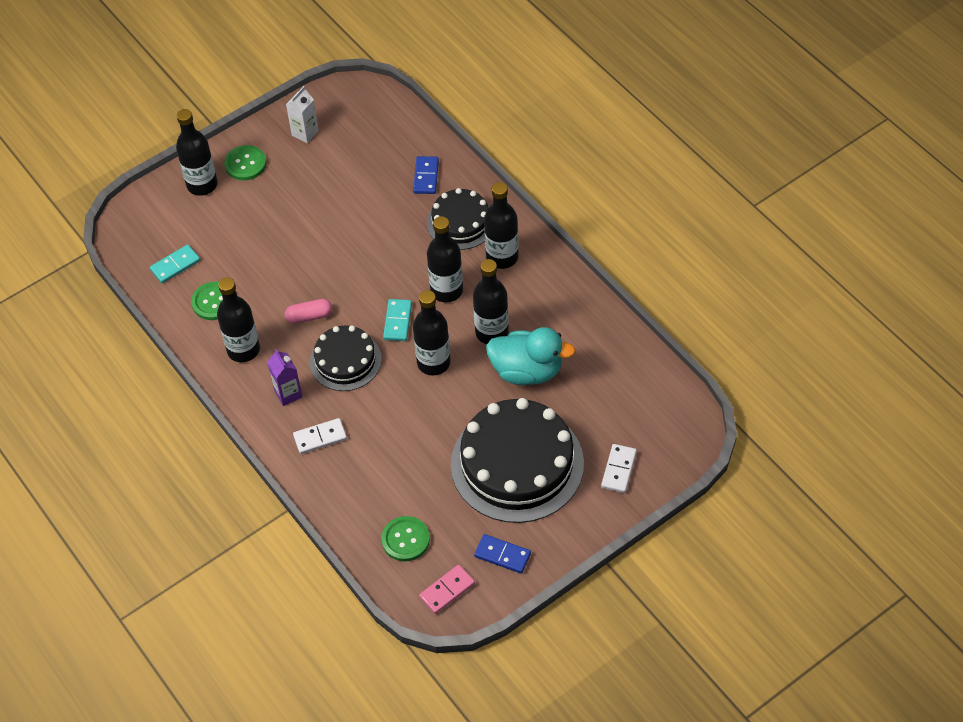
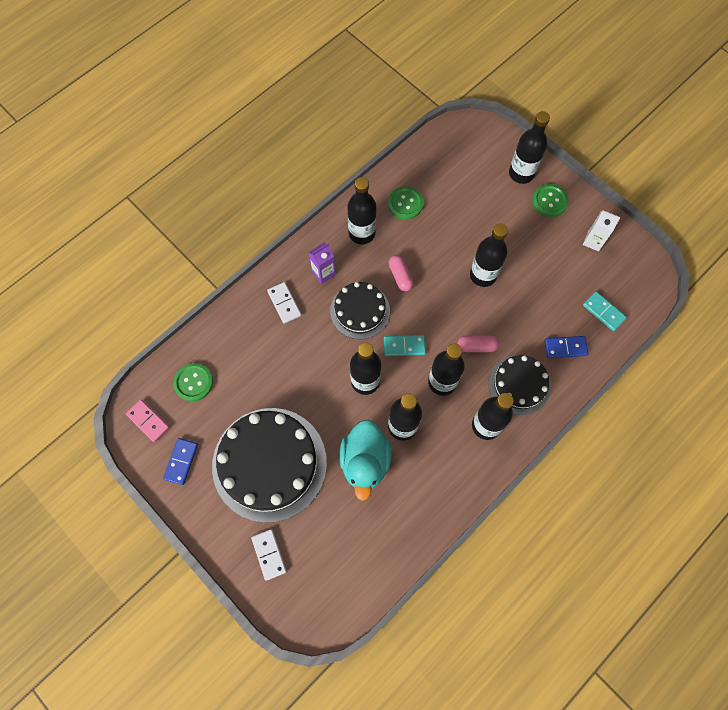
camera: 80 degrees right, 15 degrees up
(175, 265) = (437, 170): turquoise domino -> turquoise domino (603, 312)
(325, 237) = (483, 275): none -> black bottle
(410, 254) = (477, 346): none -> pink capsule
(619, 470) = (269, 554): white domino -> white domino turned 60 degrees clockwise

